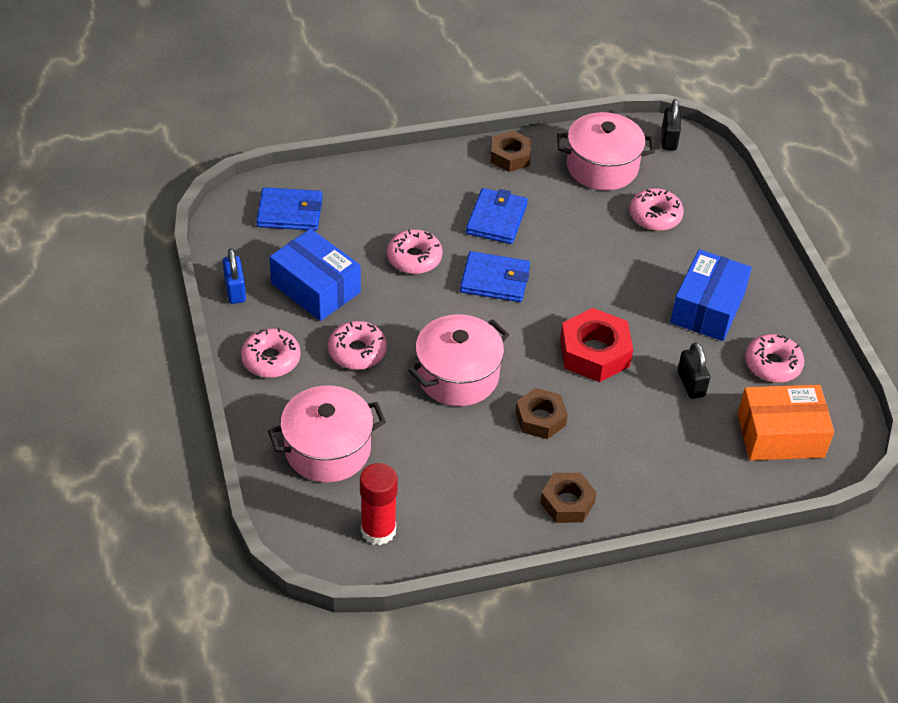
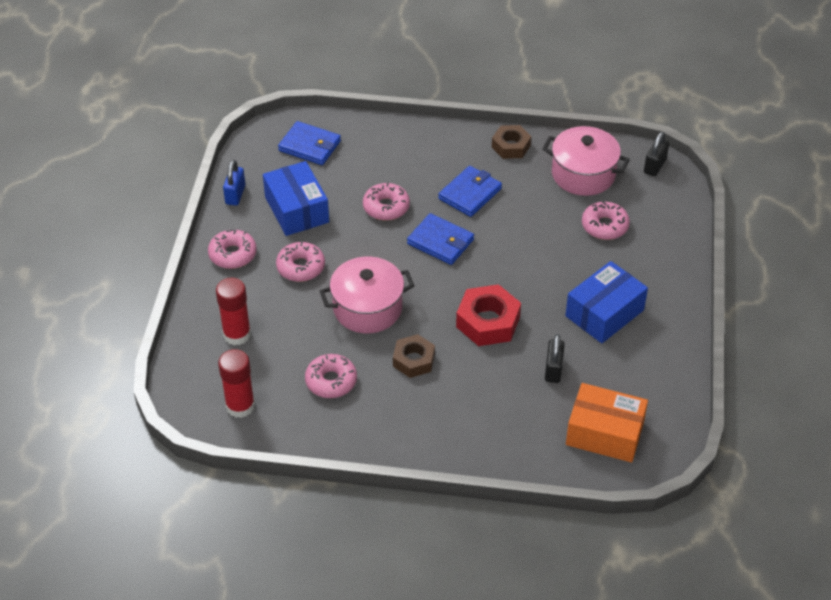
camera: 25 degrees right, 0 degrees up
(327, 449) = (237, 334): pink pot -> red glue stick
(567, 502) = (397, 431): brown nut -> none
(772, 364) = (633, 374): pink donut -> pink donut (331, 381)

